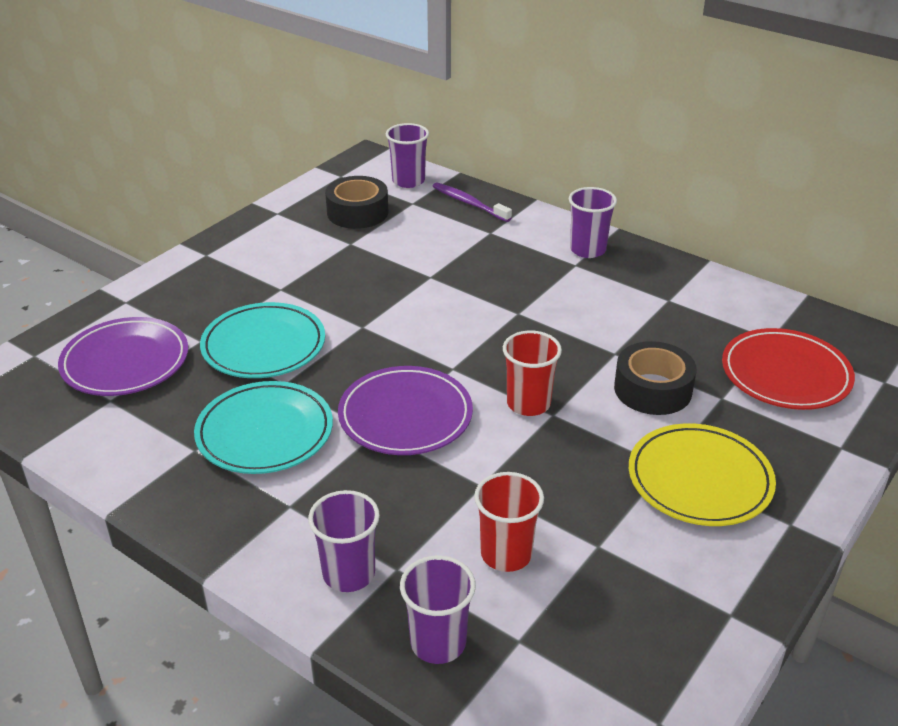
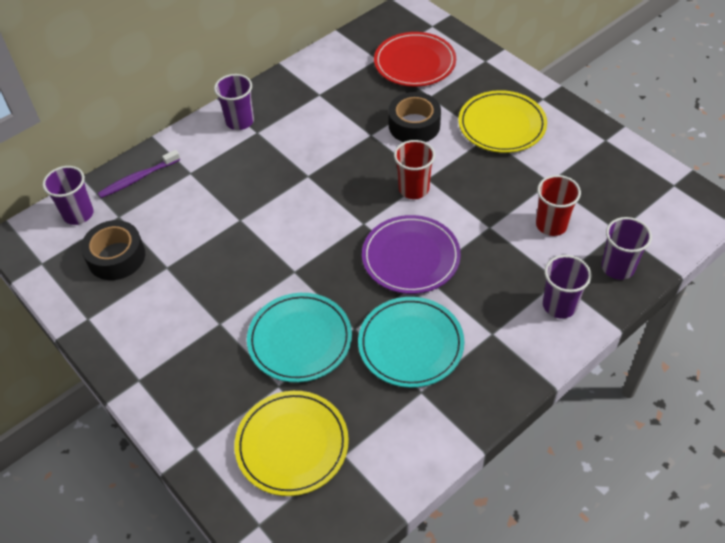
camera: 75 degrees left, 15 degrees up
(125, 362) = (292, 445): purple plate -> yellow plate

